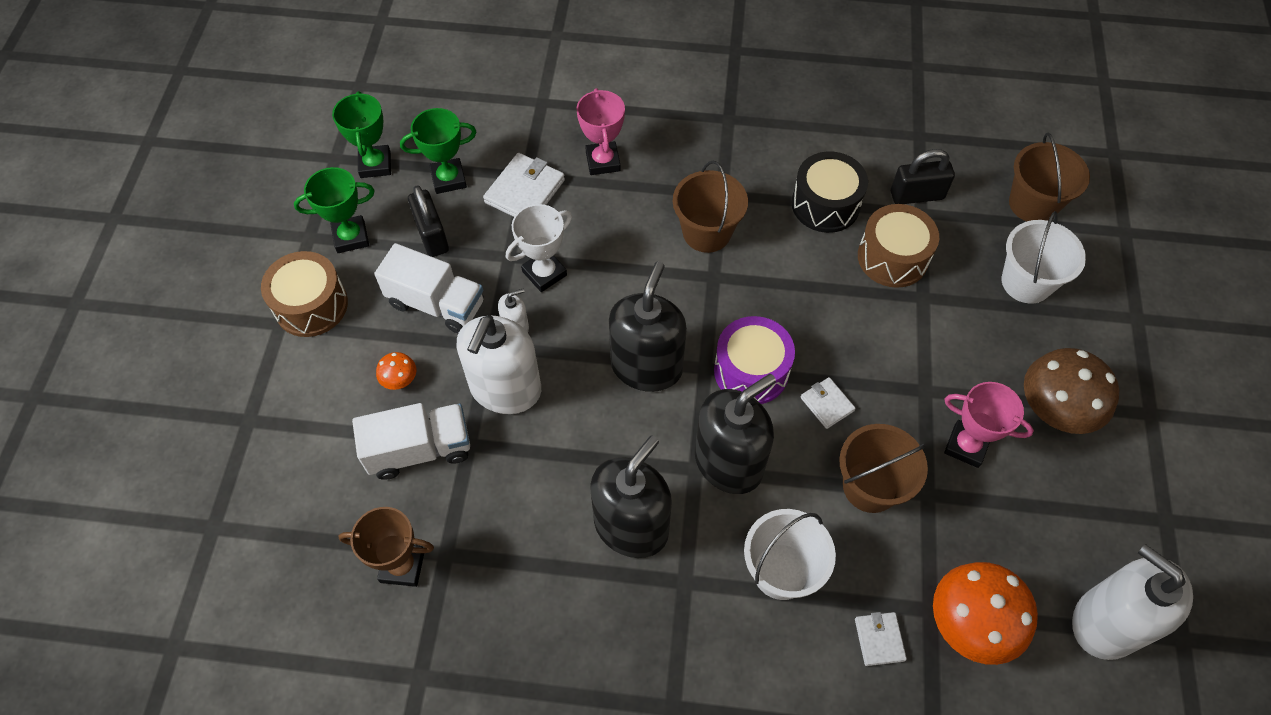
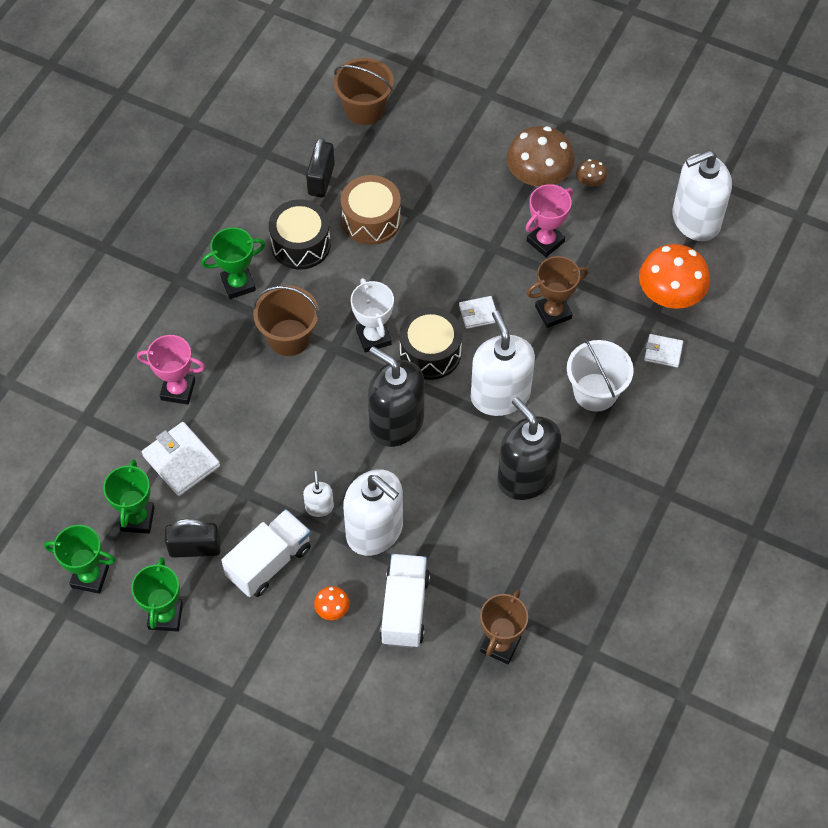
camera: 70 degrees left, 0 degrees up
(311, 305) = (226, 665): brown drum -> none
(544, 273) = (275, 470): white trophy -> white trophy (373, 337)
(728, 462) = (500, 395): black soap dispenser -> white soap dispenser
(748, 168) = (238, 284): none -> green trophy
(751, 371) = (430, 352): purple drum -> black drum
(870, 486) = (553, 312): brown bucket -> brown trophy
(1026, 282) = (430, 145): white bucket -> none
(1084, 471) = (590, 181): none -> brown mushroom

